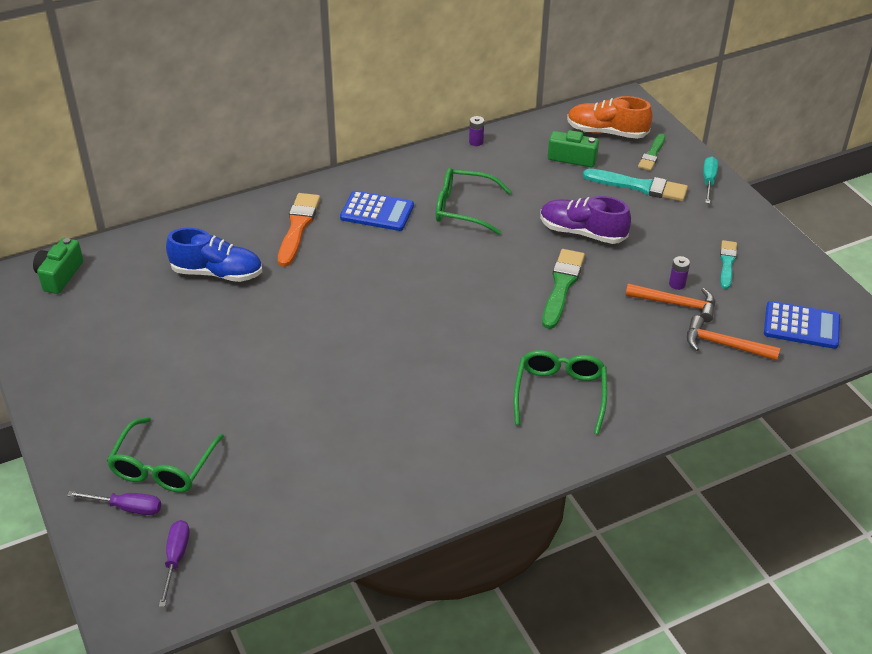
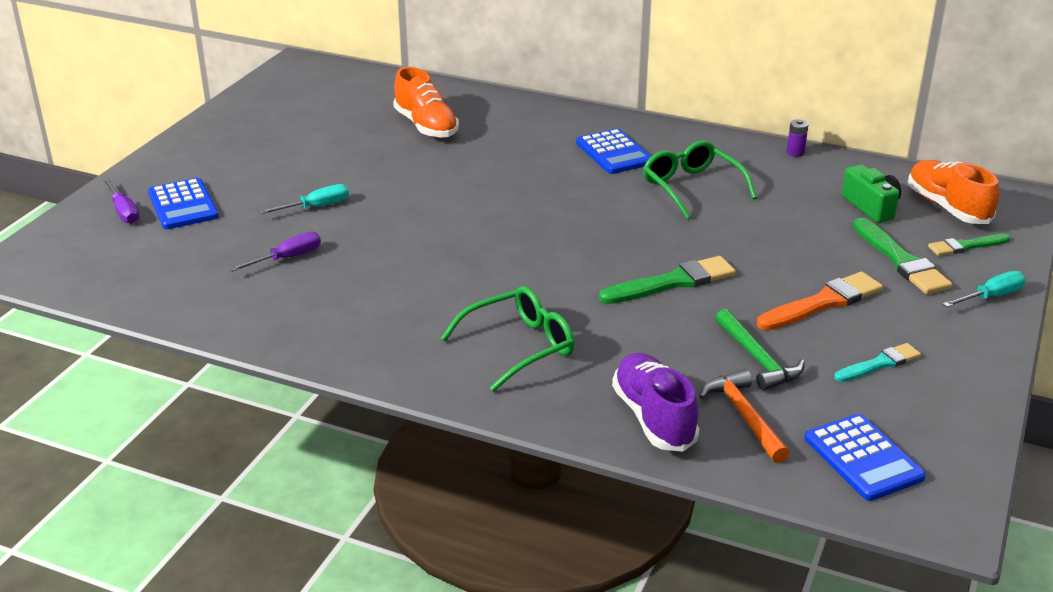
camera: 50 degrees right, 10 degrees down
(59, 275) = (331, 76): green camera -> none
(163, 467) = (183, 205): green glasses -> blue calculator
(176, 559) = (92, 255): purple screwdriver -> purple screwdriver (287, 258)
(217, 273) = (426, 126): blue shoe -> orange shoe
(263, 394) = (316, 207): none -> turquoise screwdriver
(298, 227) = (535, 131): orange brush -> orange brush (823, 303)
(582, 232) = (769, 260): purple shoe -> purple shoe (653, 418)
(639, 186) = (900, 260): turquoise brush -> green brush
(676, 304) = (757, 359): orange hammer -> green hammer
(677, 284) = (789, 346): purple battery -> none

